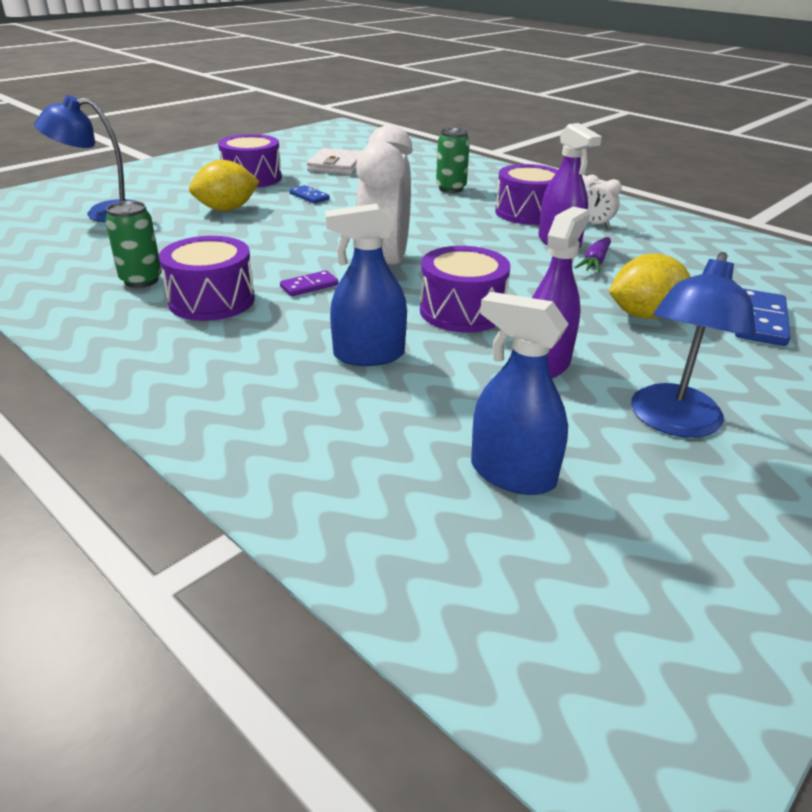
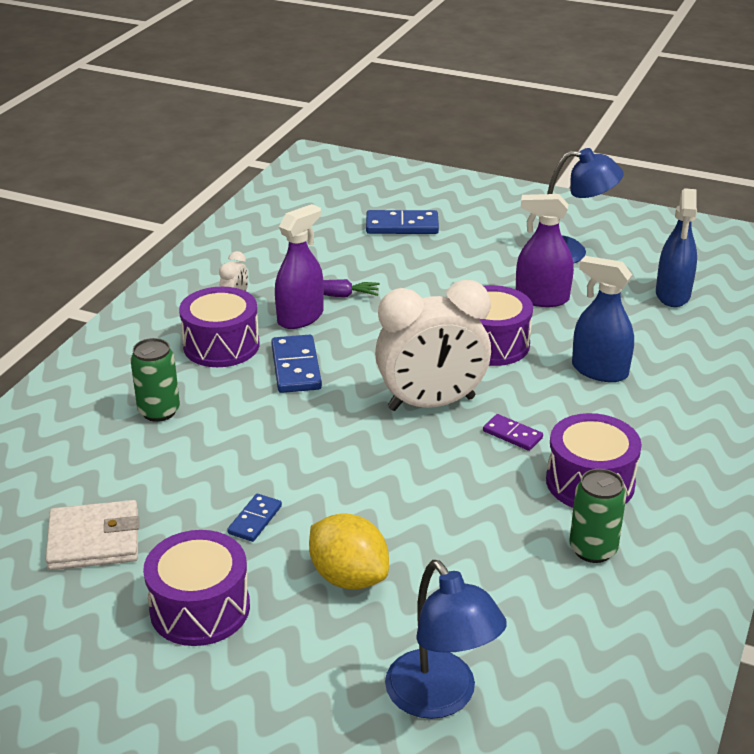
camera: 110 degrees left, 0 degrees up
(369, 355) = (599, 371): blue spray bottle -> blue spray bottle turned 150 degrees clockwise
(478, 230) = (296, 367): none -> blue domino
(644, 315) = (429, 267): yellow lemon -> none

